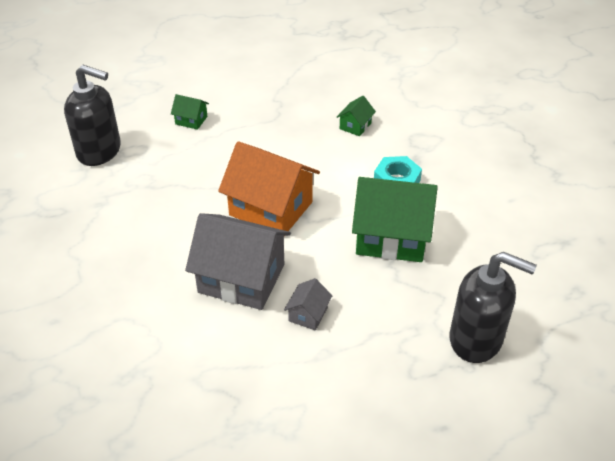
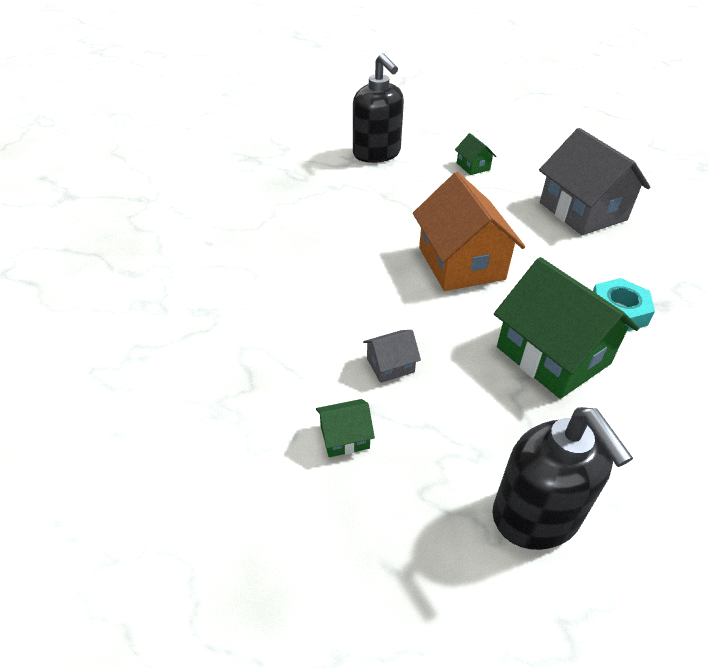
camera: 45 degrees right, 0 degrees up
(241, 278) = (370, 300): grey house -> grey house (582, 211)
(355, 126) = (627, 243): green house -> green house (345, 437)

